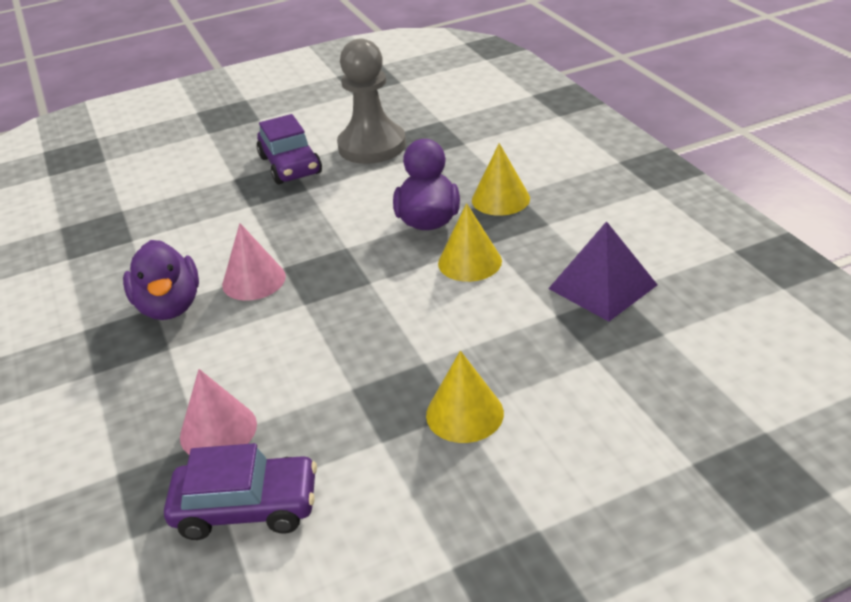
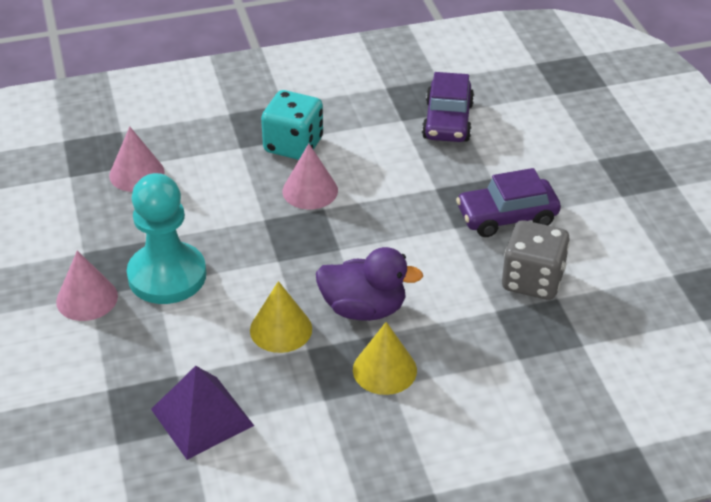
camera: 95 degrees right, 5 degrees up
(169, 306) = (293, 145): purple duck -> turquoise dice
(246, 508) = (58, 187): purple car -> purple car (447, 121)
(372, 146) = (532, 280): grey pawn -> grey dice
(410, 356) = (167, 276): none -> turquoise pawn
(464, 413) = (87, 298): yellow cone -> pink cone

